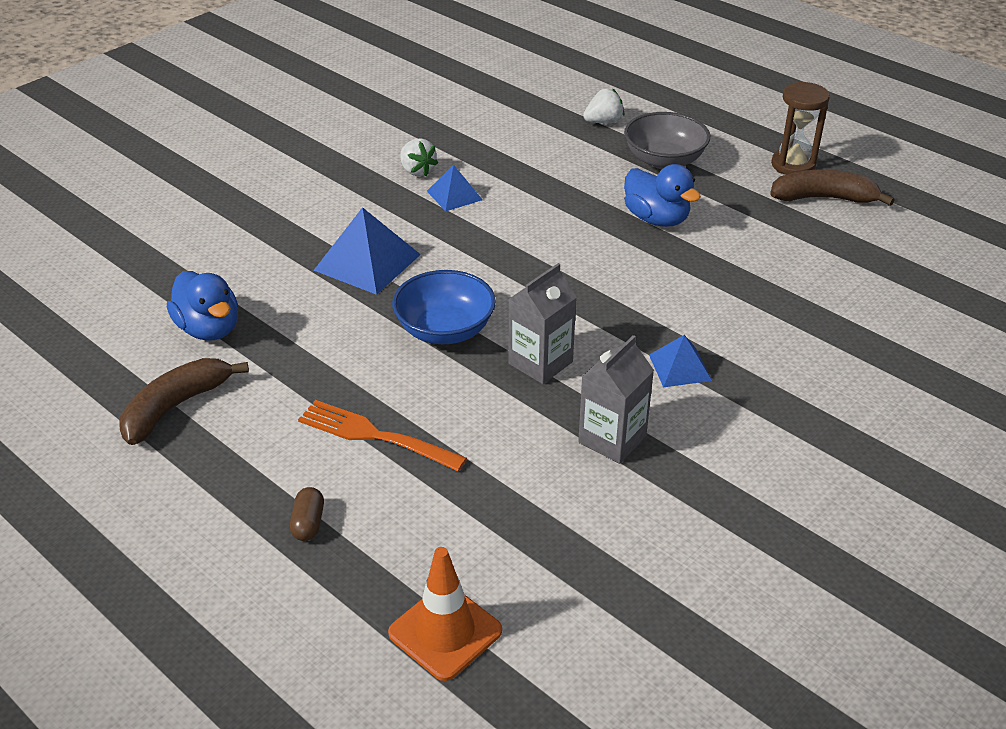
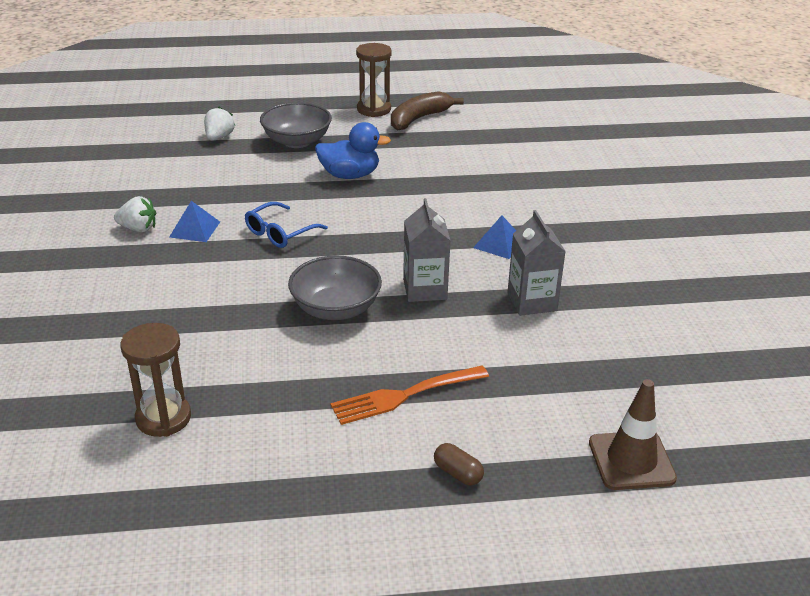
camera: 50 degrees left, 5 degrees down
(176, 407) = (235, 482): brown banana -> none
(209, 329) = (163, 418): blue duck -> brown hourglass
(367, 262) = (207, 303): blue pyramid -> none
(445, 330) = (335, 309): blue bowl -> grey bowl
(445, 632) = (631, 460): orange traffic cone -> brown traffic cone
(511, 237) = (280, 233): none -> blue glasses

